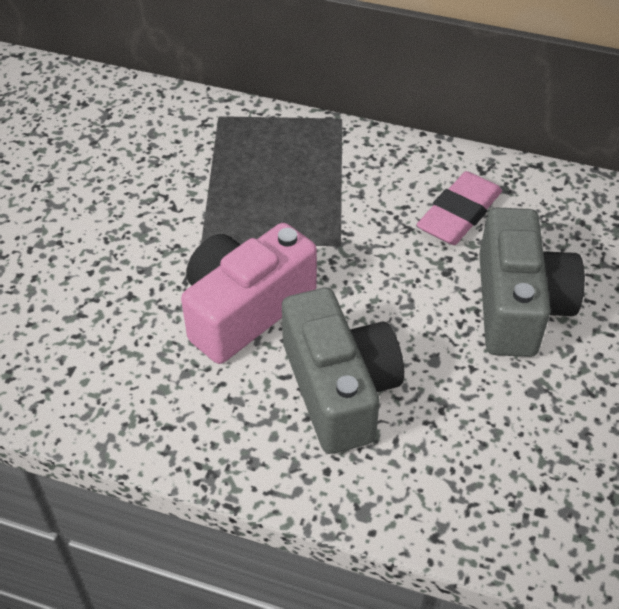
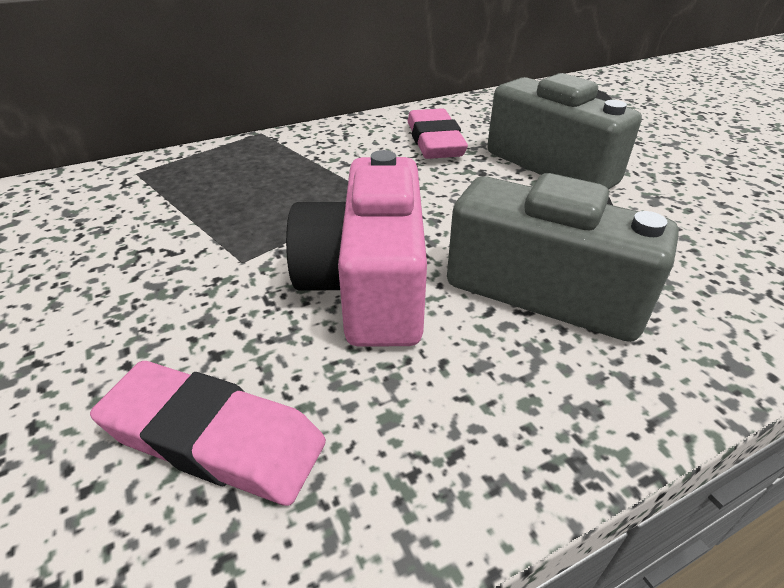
camera: 45 degrees left, 10 degrees down
(89, 339) = (214, 438): none -> pink eraser

